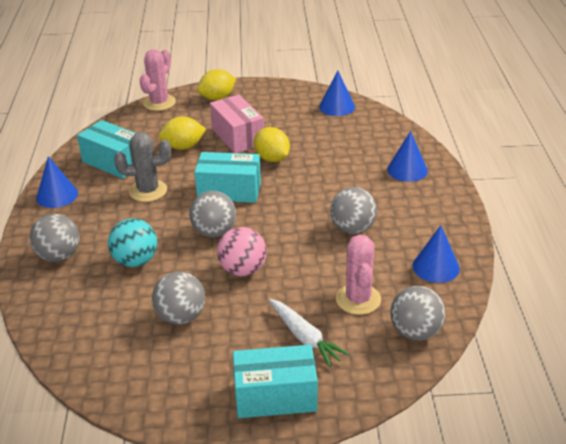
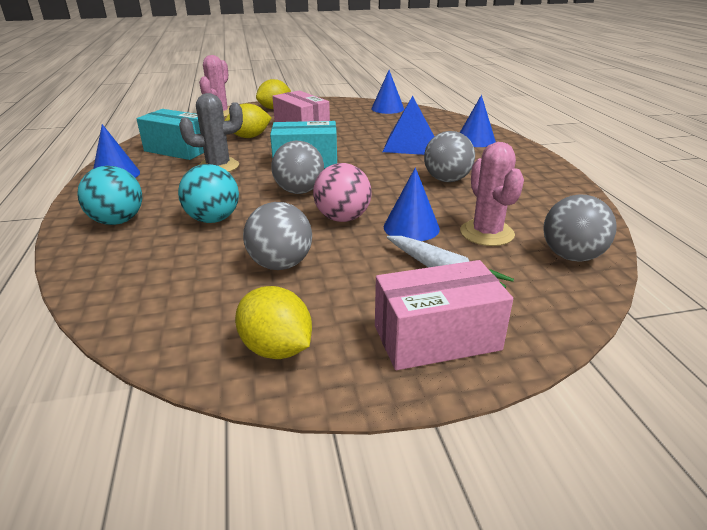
camera: 10 degrees left, 5 degrees down
(59, 256) = (118, 221): grey ball -> turquoise ball
(272, 158) = (341, 140): yellow lemon -> yellow lemon (276, 349)
(275, 396) = (436, 338): turquoise box -> pink box
(337, 172) = (409, 145): none -> blue pyramid
(436, 267) = (552, 202): blue cone -> blue cone (411, 227)

